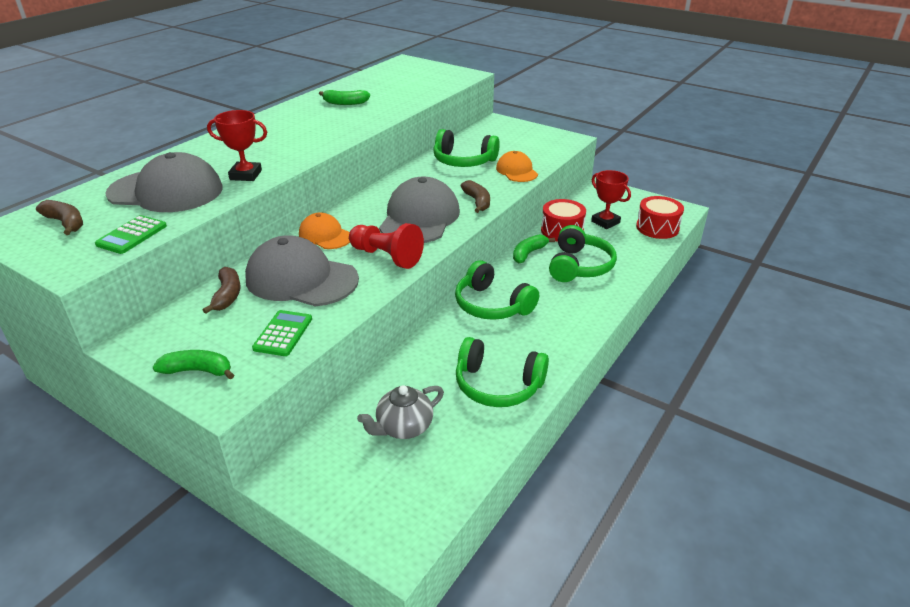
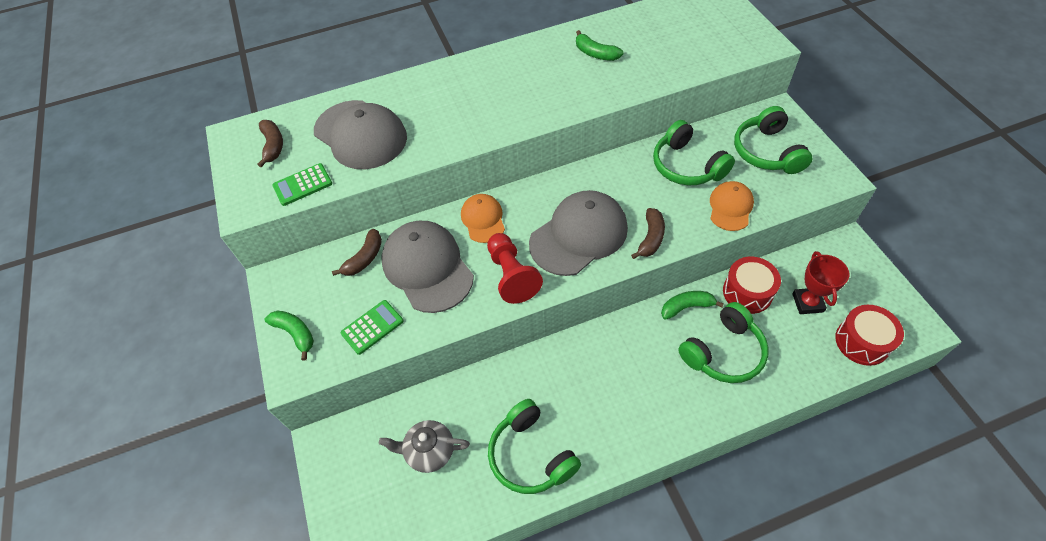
camera: 40 degrees right, 20 degrees up
(246, 175) = (431, 139): red trophy -> none
(492, 305) = (599, 357): green headphones -> green headphones (767, 152)

